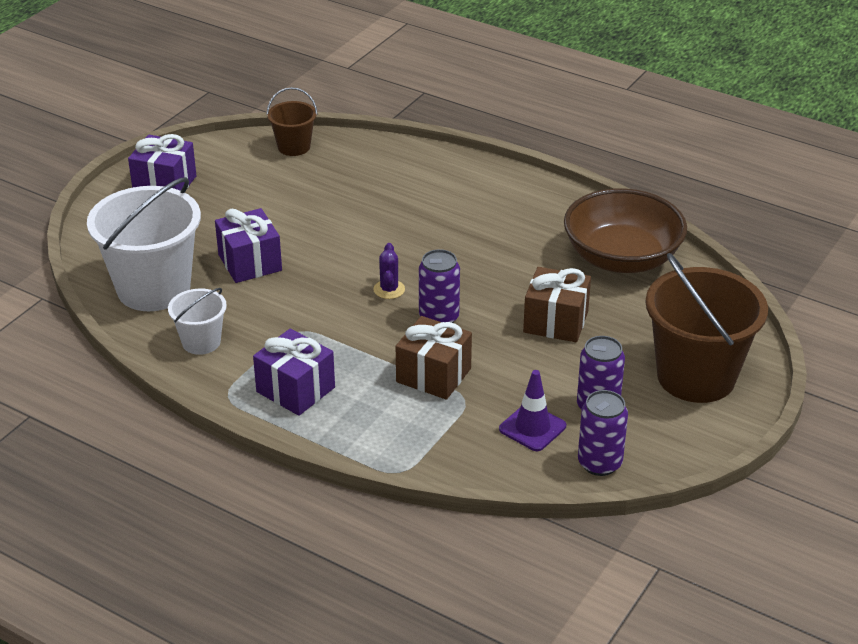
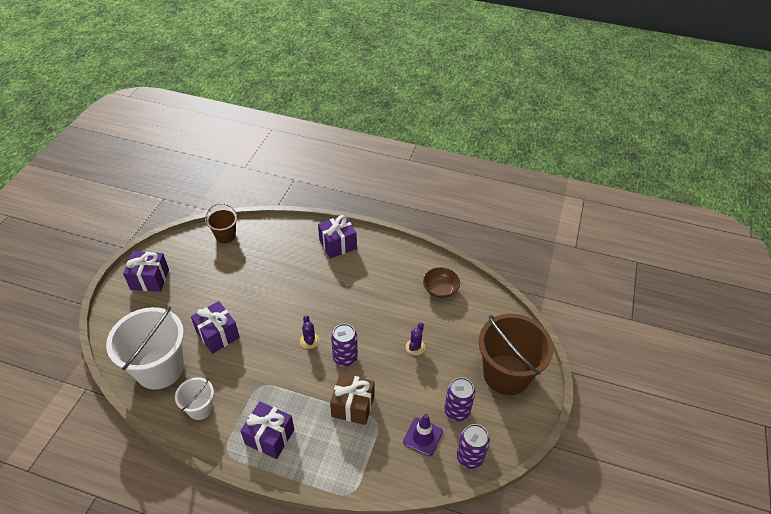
camera: 15 degrees left, 10 degrees up
(470, 180) = (338, 244): none -> purple gift
(555, 322) = (415, 347): brown gift -> purple cactus
(622, 258) = (440, 289): brown bowl -> brown bowl, size x0.51

